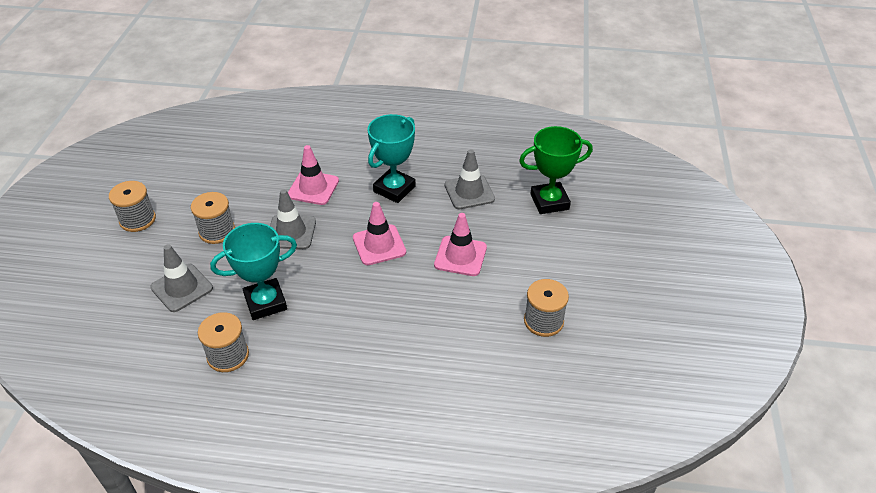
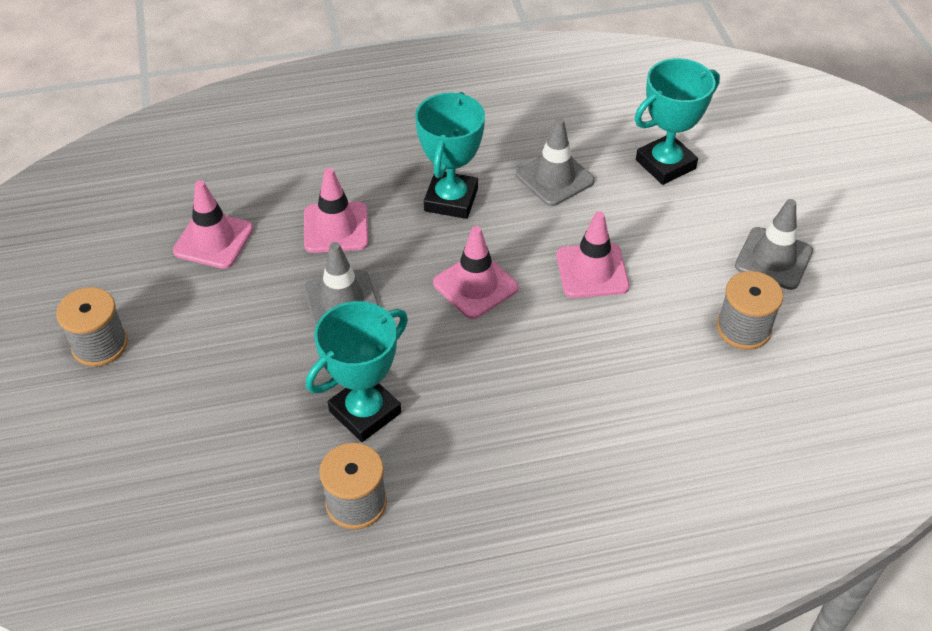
camera: 20 degrees left, 5 degrees up
(182, 288) = (230, 427): grey traffic cone -> grey traffic cone (773, 259)
(217, 231) = (232, 329): grey spool -> none
(237, 177) = (213, 240): none -> pink traffic cone
(549, 202) = (665, 164): green trophy -> turquoise trophy

